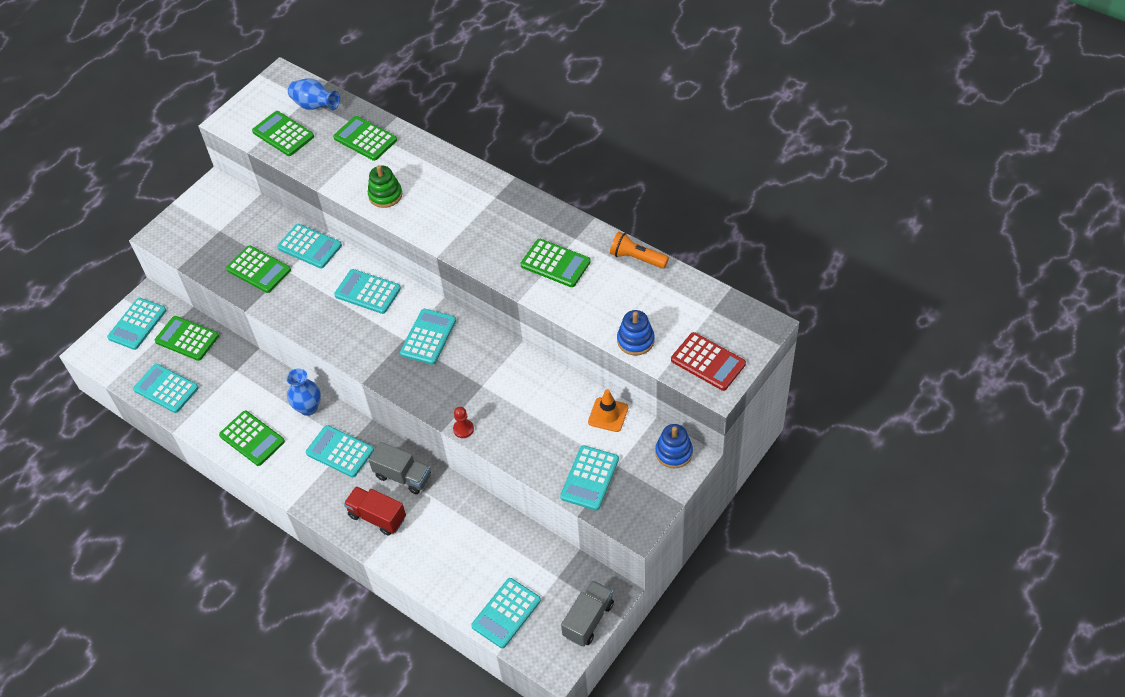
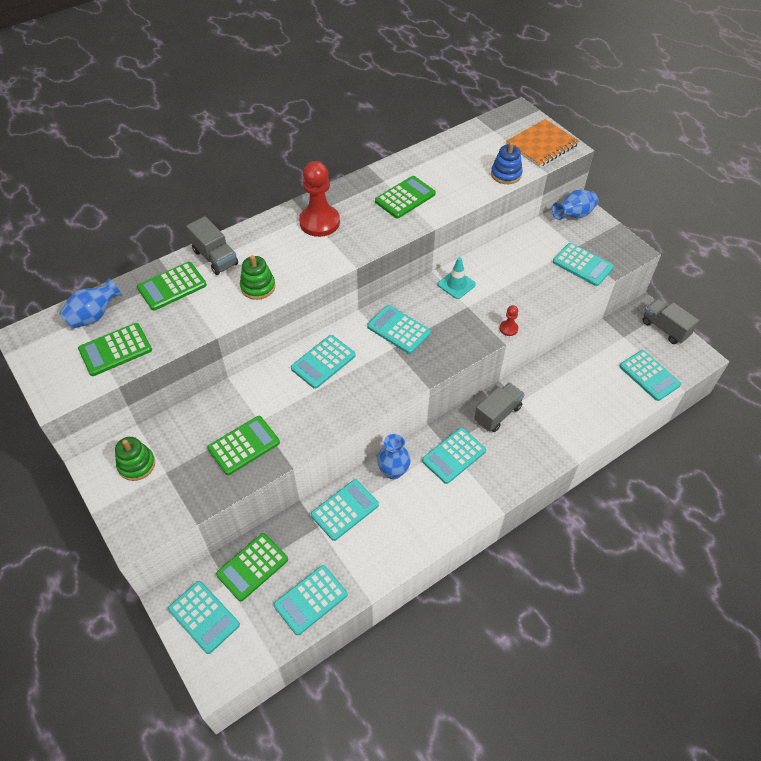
camera: 75 degrees left, 0 degrees up
(222, 210) = (136, 464): none -> green stacking toy
(252, 438) = (410, 527): green calculator -> none
(309, 247) = (239, 396): turquoise calculator -> turquoise calculator (345, 510)
(377, 517) = (533, 442): red truck -> none
(411, 153) = (215, 257): none -> grey truck
(489, 209) = (319, 222): none -> red pawn
(510, 367) = (456, 284): none -> turquoise traffic cone
(608, 415) = (526, 240): orange traffic cone -> none
(637, 258) = (423, 154): orange flashlight -> none
(674, 452) = (573, 215): blue stacking toy -> blue vase
(708, 362) = (541, 145): red calculator -> orange notebook

